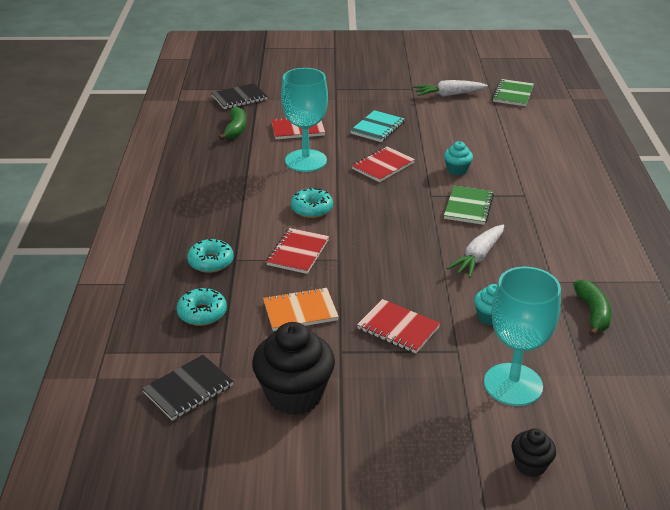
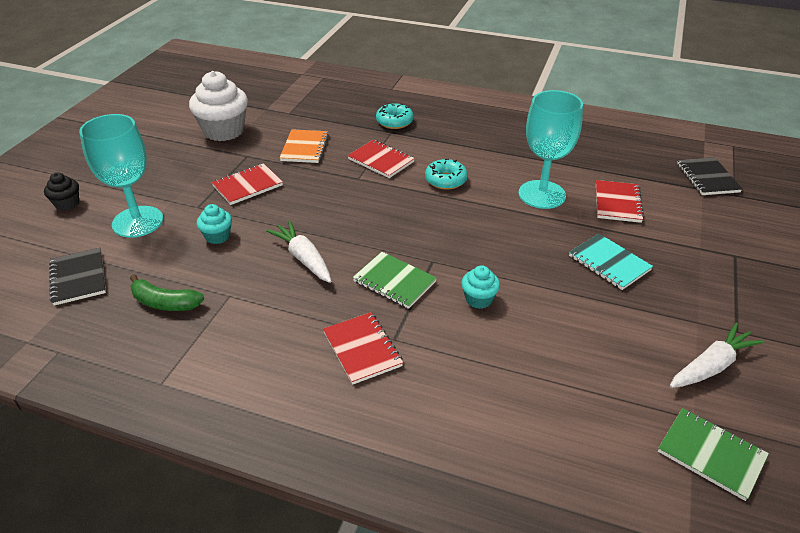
camera: 110 degrees right, 5 degrees up
(188, 389) = (264, 98): black notebook -> black notebook (78, 278)
(202, 313) = (335, 111): turquoise donut -> none
(235, 129) = (625, 164): green banana -> none
(294, 394) = (224, 131): black cupcake -> white cupcake
(383, 166) = (511, 243): red notebook -> red notebook (362, 349)
(448, 95) = (711, 366): white carrot -> white carrot turned 45 degrees clockwise

